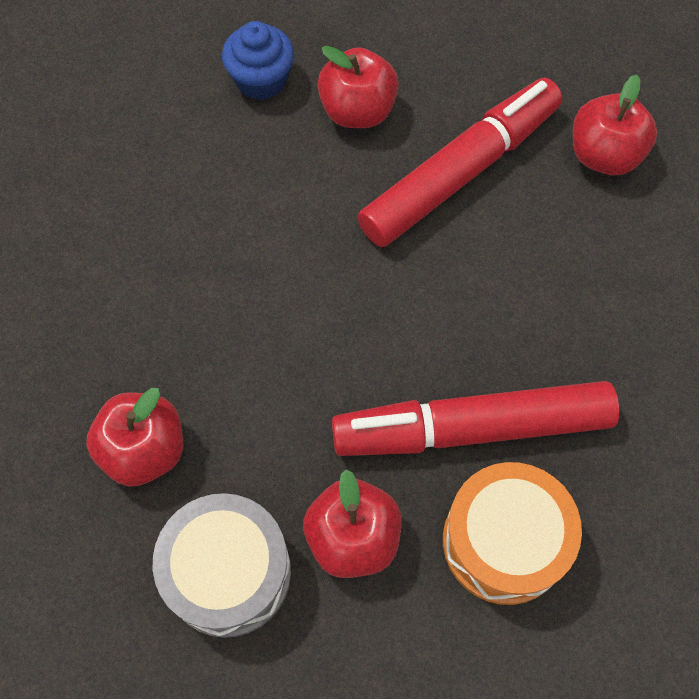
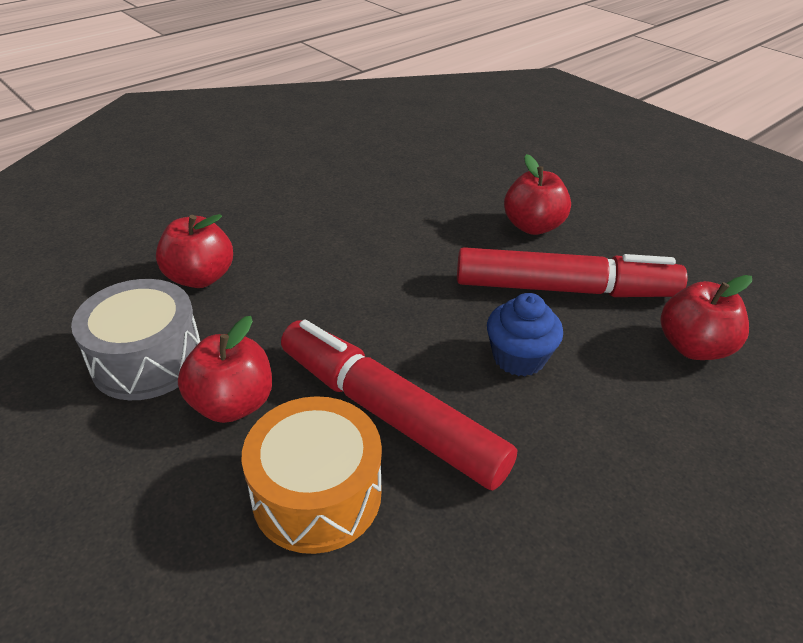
camera: 45 degrees right, 25 degrees down
(261, 80) = (492, 185): blue cupcake -> blue cupcake (518, 358)

